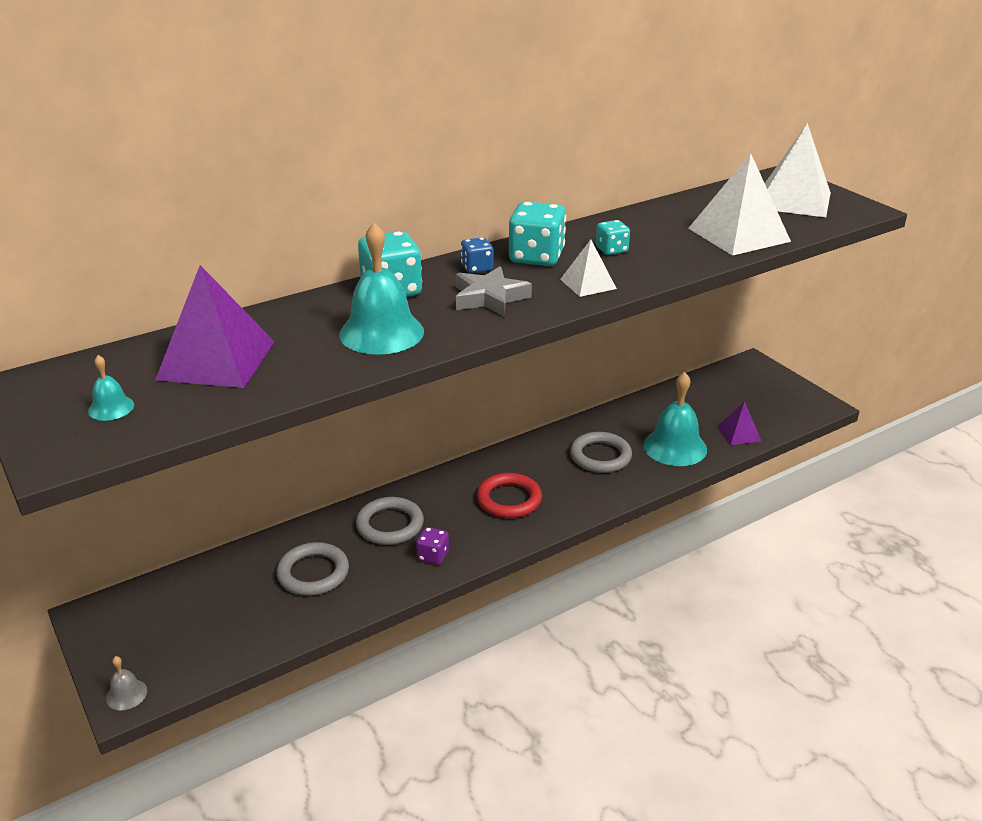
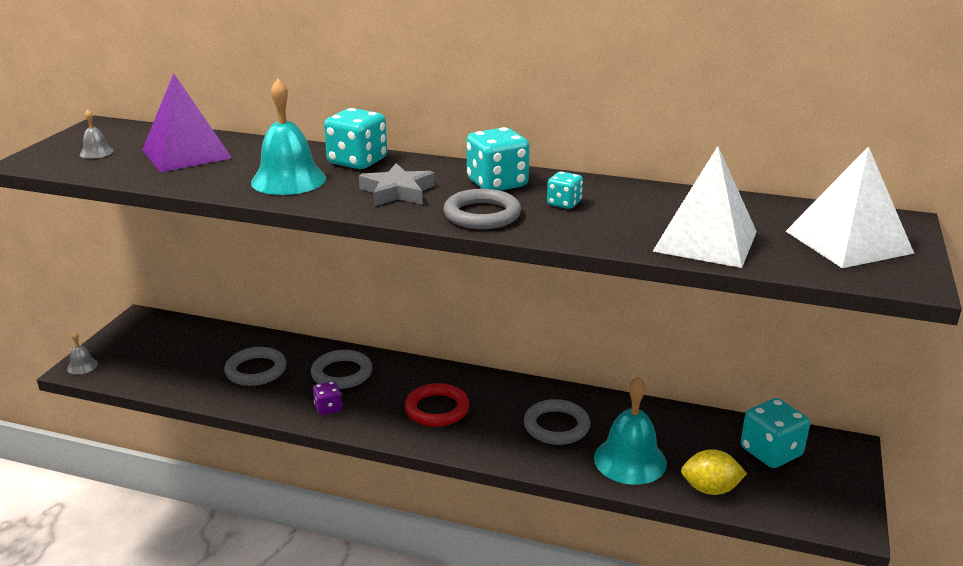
camera: 50 degrees right, 5 degrees down
(111, 408) = (96, 152): turquoise bell -> grey bell
(477, 268) = (440, 172): blue dice -> none
(588, 284) = (482, 215): white pyramid -> grey ring
(727, 391) = (771, 452): none -> turquoise dice
(739, 433) = (710, 489): purple pyramid -> yellow lemon

